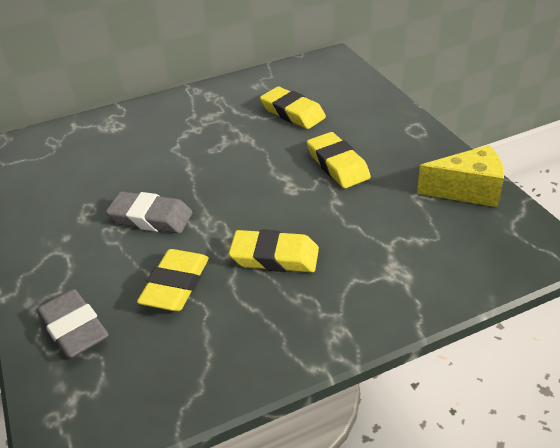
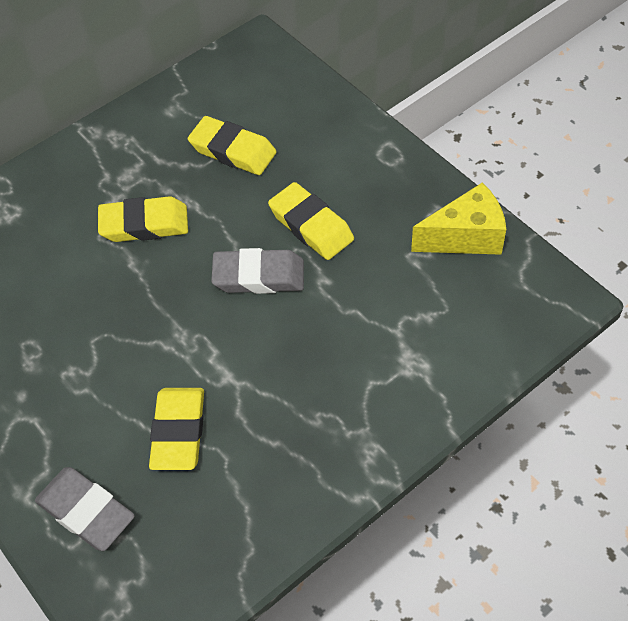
camera: 15 degrees left, 15 degrees up
(151, 218) = (114, 347): grey eraser -> grey eraser (259, 276)
(274, 257) = (277, 371): yellow eraser -> yellow eraser (144, 224)

